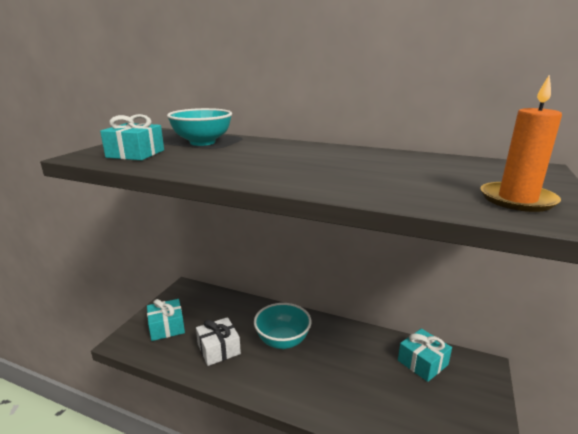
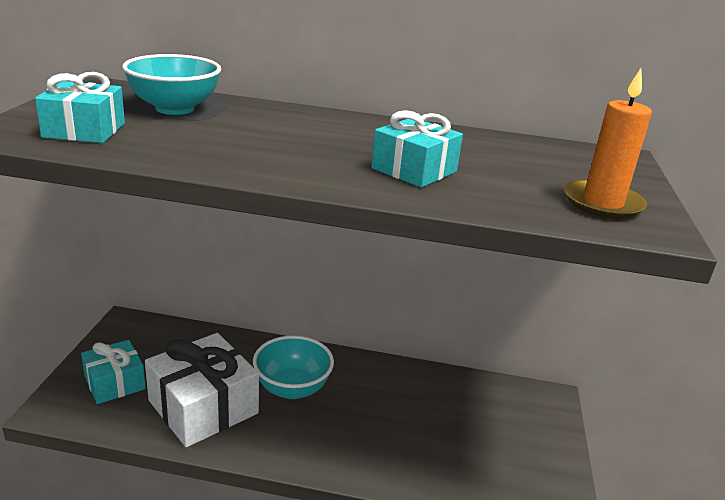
camera: 15 degrees left, 5 degrees up
(218, 349) = (203, 407): white gift -> white gift, size x1.65
(422, 362) = (478, 400): turquoise gift -> turquoise gift (414, 170)

